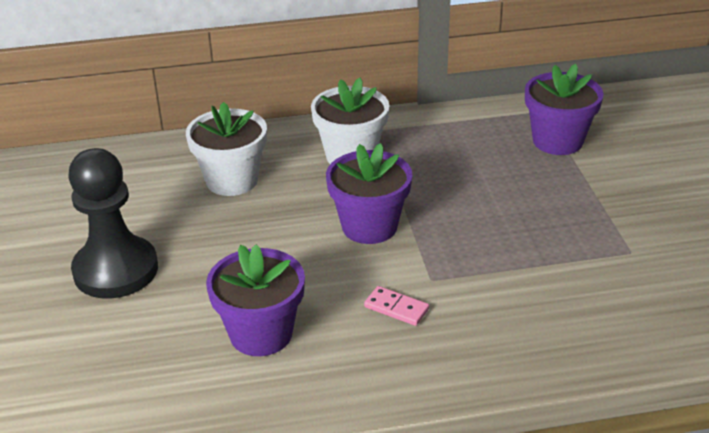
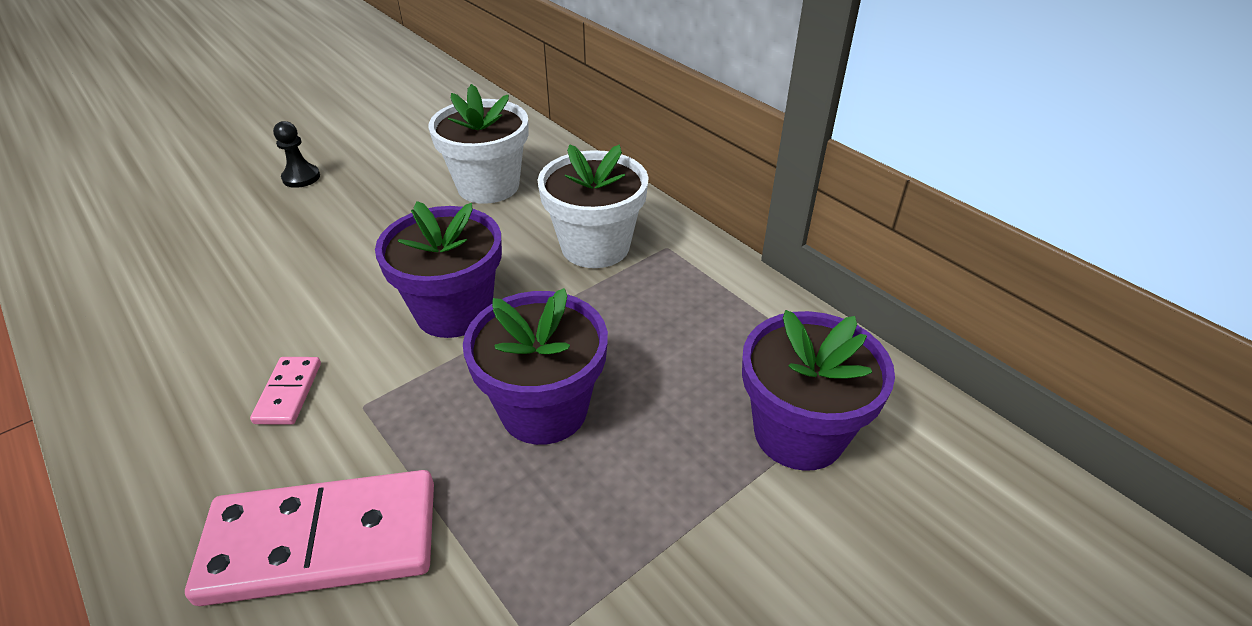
camera: 60 degrees right, 5 degrees up
(116, 270) = (301, 177): black pawn -> black pawn, size x0.41
(261, 334) = (215, 301): purple flower pot -> purple flower pot (544, 409)
(529, 309) = (322, 541): none -> pink domino

